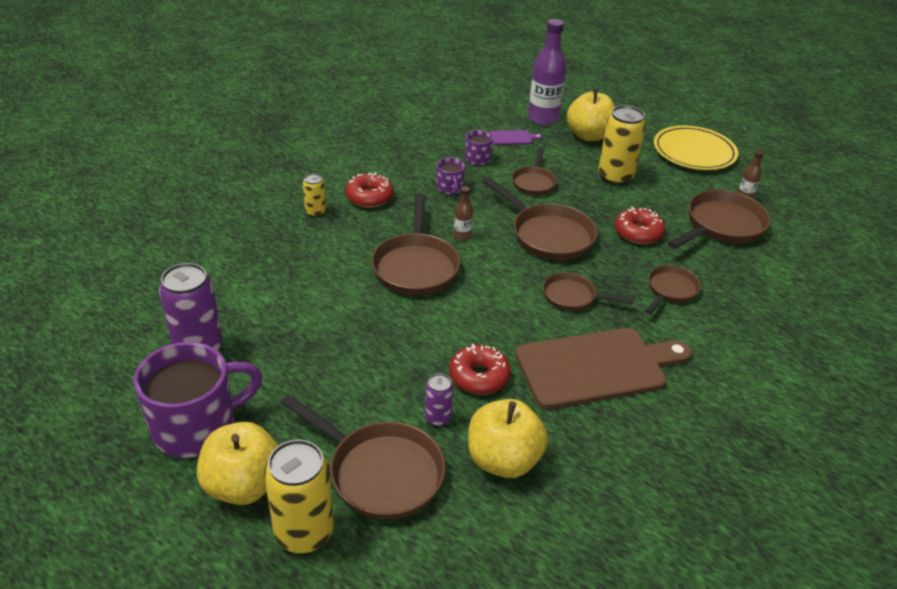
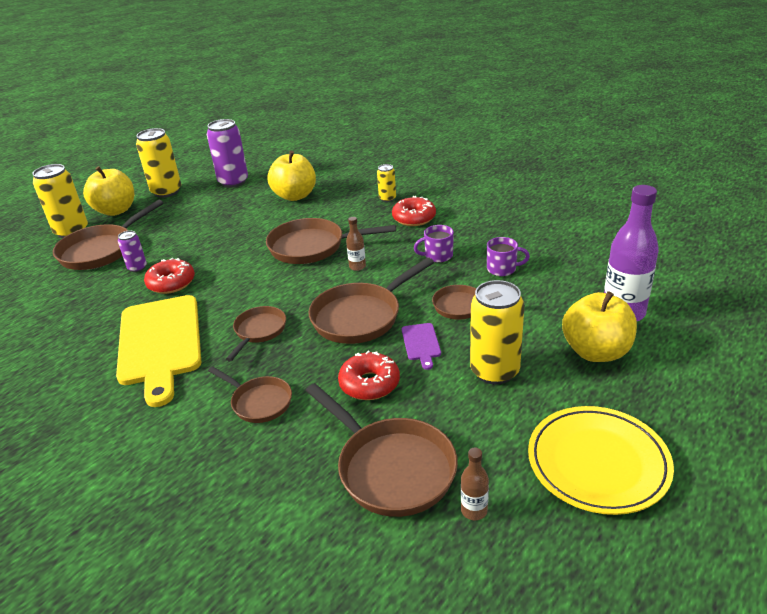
camera: 95 degrees right, 5 degrees down
(196, 427) = (166, 192): purple mug -> yellow can
(503, 460) = (85, 296): yellow apple -> yellow apple (295, 196)
(512, 138) = (559, 290): purple cutting board -> purple cutting board (421, 343)
(596, 367) = (160, 343): brown cutting board -> yellow cutting board

